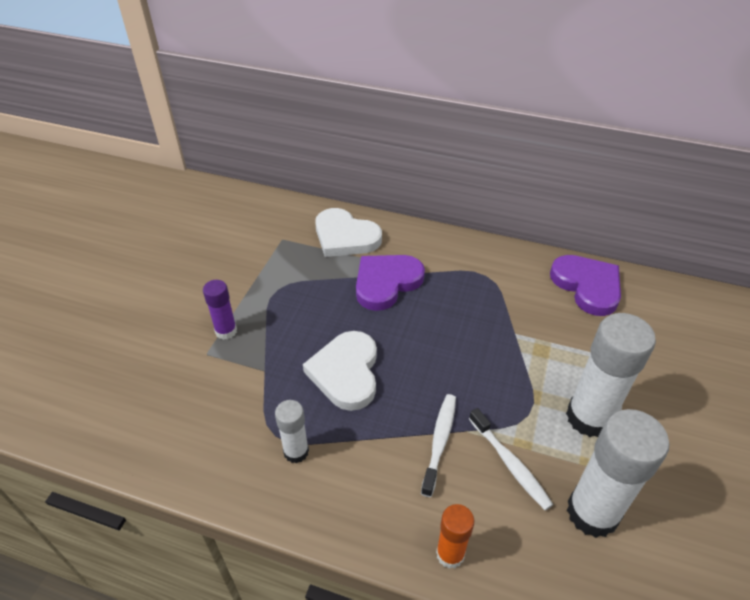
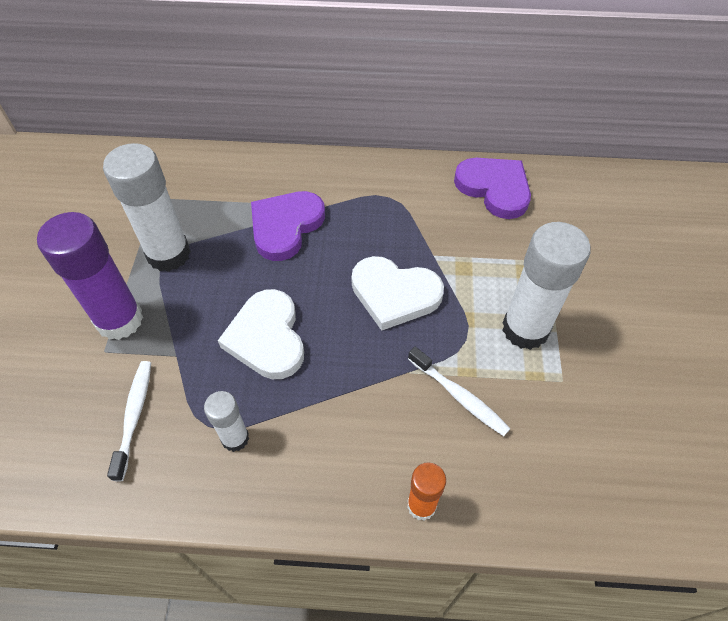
camera: 15 degrees left, 10 degrees up
(226, 331) = (119, 320): purple glue stick -> purple glue stick, size x1.87
(345, 237) = (227, 182): white heart -> white heart (394, 294)
(439, 441) = (383, 390): white toothbrush -> white toothbrush (134, 416)
(592, 512) = (548, 426): white glue stick -> white glue stick (169, 254)

